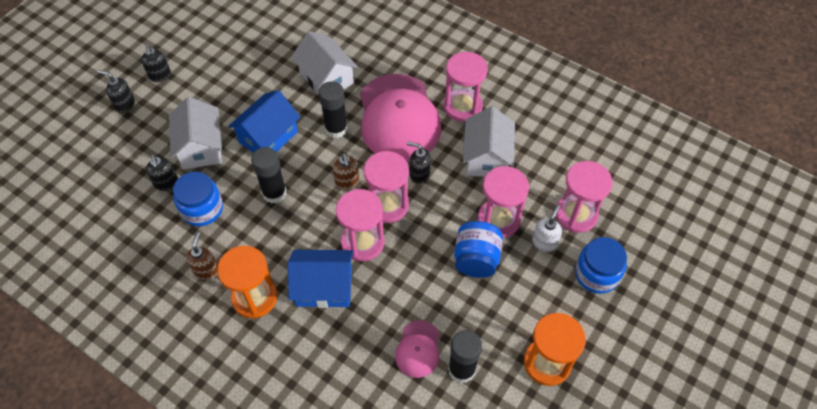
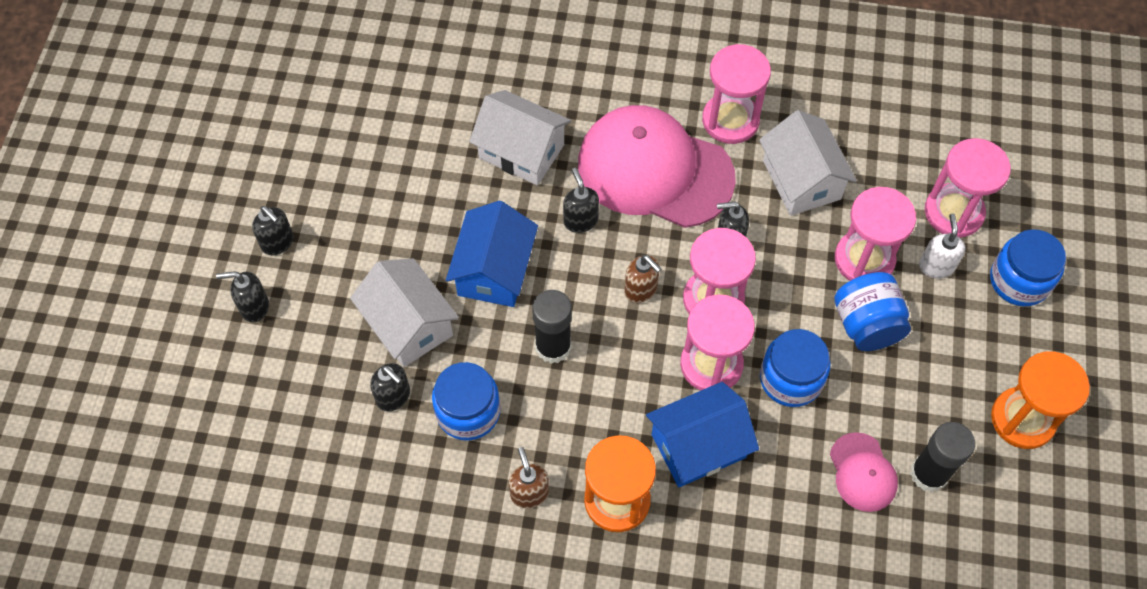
camera: 25 degrees left, 5 degrees up
(336, 129) = (580, 220): black glue stick -> black soap dispenser
(398, 117) = (655, 170): pink cap -> pink cap turned 150 degrees clockwise
(407, 272) = (790, 379): none -> blue jar

